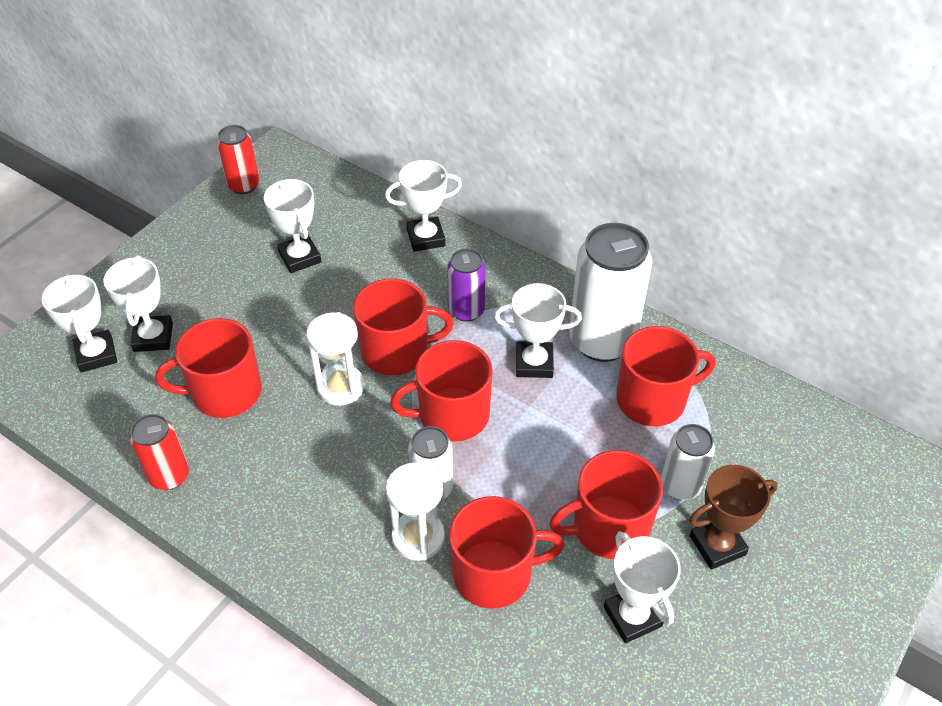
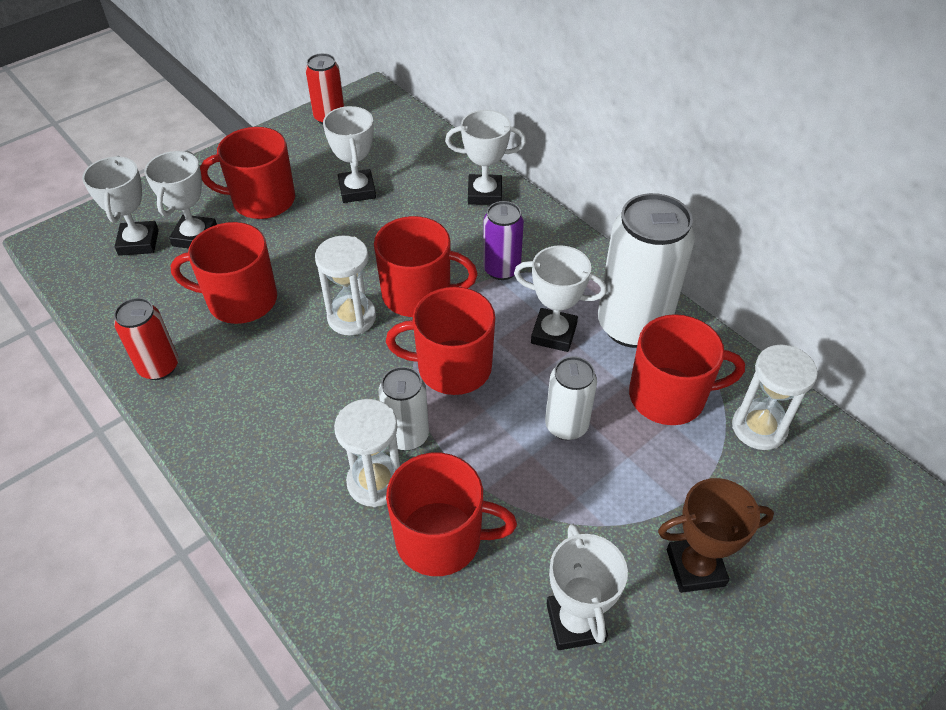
camera: 15 degrees right, 0 degrees up
(608, 528) = (579, 519): red mug -> red mug (262, 200)
(680, 486) = (672, 493): white can -> white can (566, 425)
(736, 411) = (759, 428): none -> white hourglass

